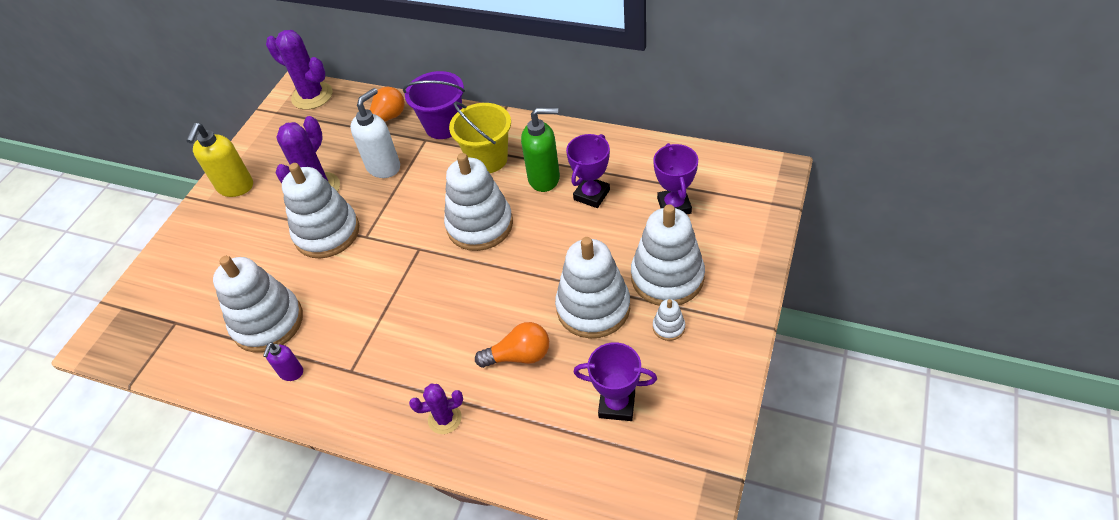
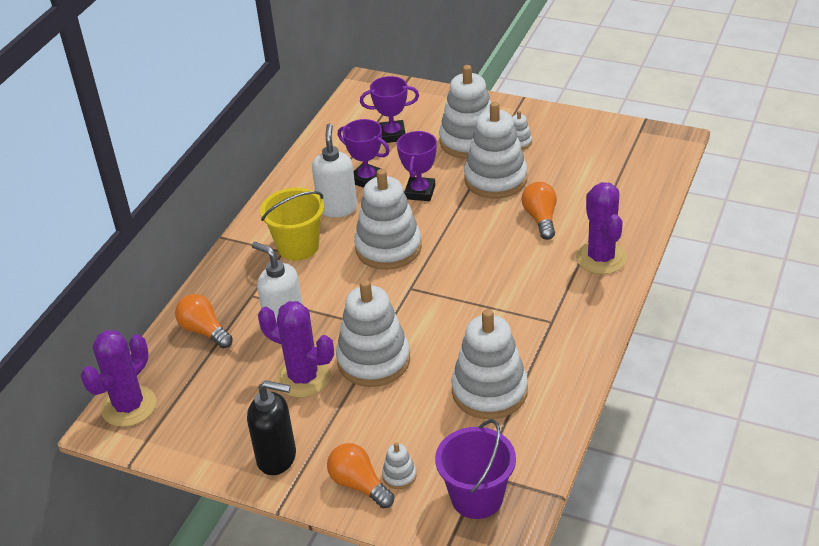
camera: 90 degrees left, 10 degrees down
(192, 241) = (359, 485): none -> orange light bulb
(192, 265) = (399, 476): none -> white stacking toy
(235, 187) = (277, 458): yellow soap dispenser -> black soap dispenser
(291, 373) = (552, 363): purple soap dispenser -> none
(443, 126) = (234, 282): purple bucket -> purple bucket (477, 498)
(445, 419) = (601, 258): purple cactus -> purple cactus, size x1.73
(544, 178) = (337, 208): green soap dispenser -> white soap dispenser
(617, 404) = (588, 168): purple trophy -> purple trophy (420, 192)

